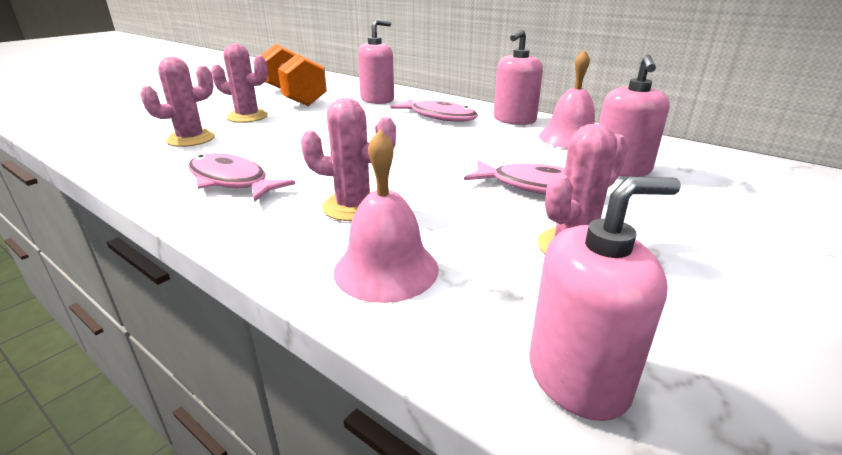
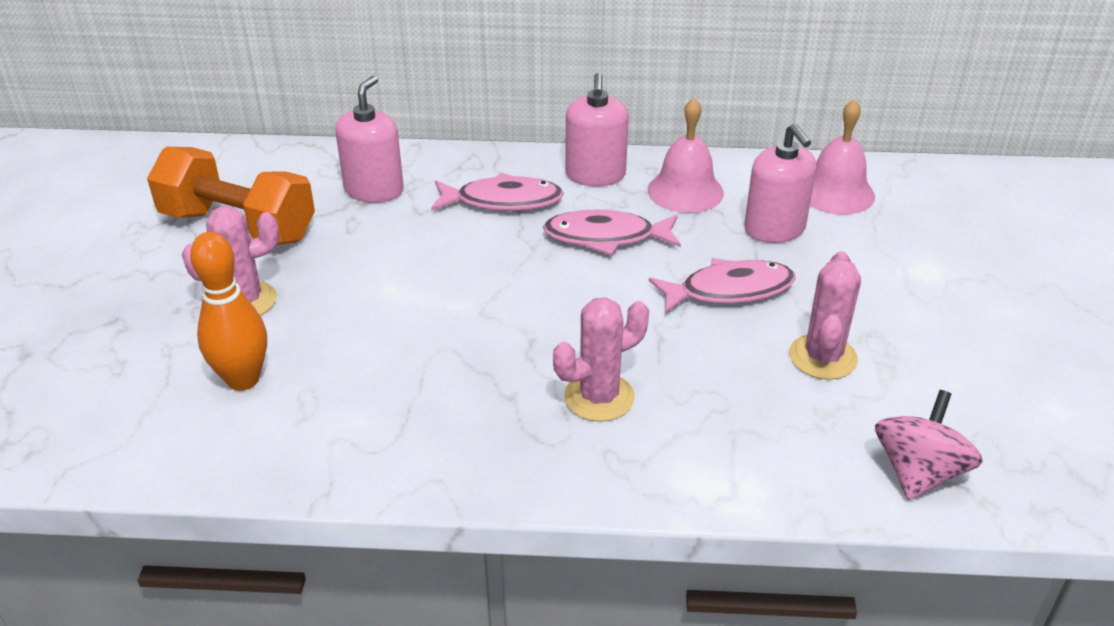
camera: 35 degrees left, 10 degrees up
(191, 139) = (243, 379): pink cactus -> orange bowling pin
(231, 181) = (421, 423): pink fish -> pink fish (606, 237)
(386, 269) = (715, 453): pink bell -> pink bell (836, 192)
(578, 377) = (918, 472): pink soap dispenser -> pink spinning top

